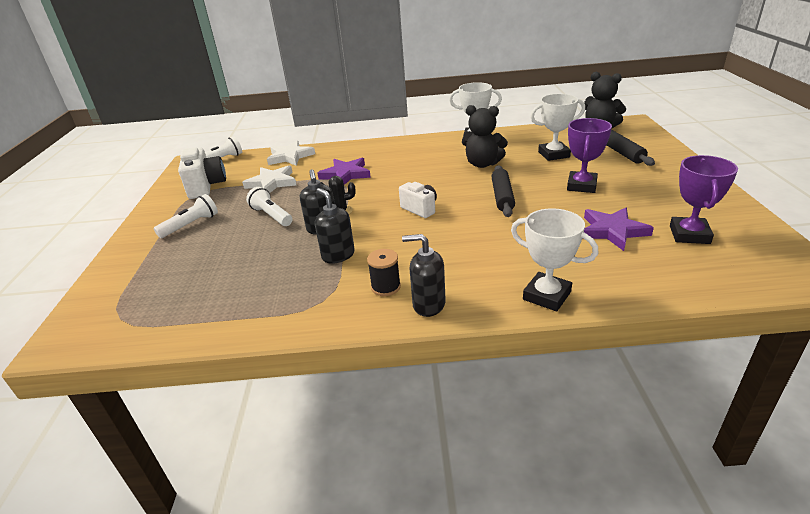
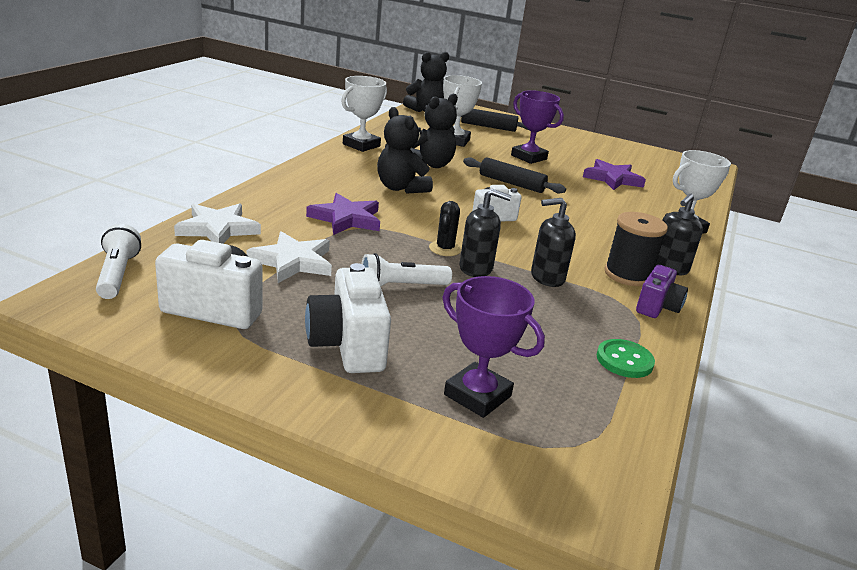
camera: 70 degrees left, 5 degrees down
(191, 225) = (348, 346): white flashlight -> white camera
(235, 315) = (624, 360): none -> green button
(337, 313) = (657, 307): none -> purple camera
(386, 287) = (628, 275): black spool -> black spool, size x1.50
(420, 170) = (401, 188): none -> black teddy bear
(689, 234) = (638, 165): purple trophy -> purple trophy (477, 395)

